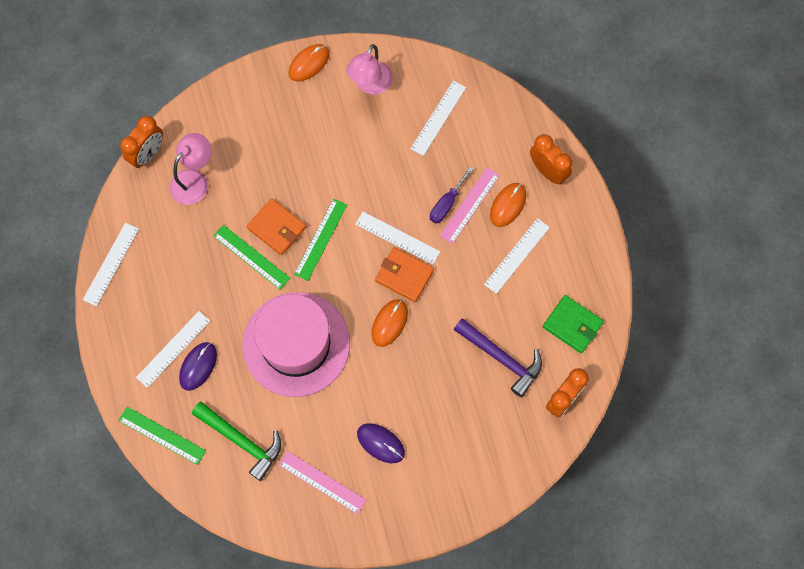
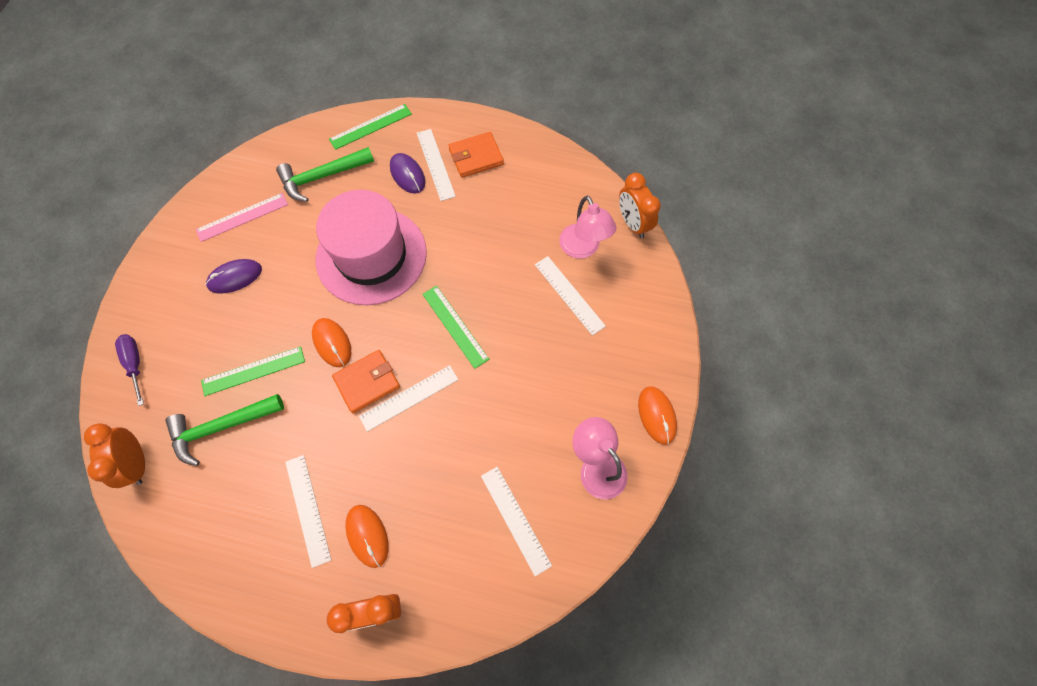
camera: 120 degrees right, 5 degrees down
(111, 264) = (542, 153): white ruler -> white ruler (569, 295)
(251, 257) = (477, 259): green ruler -> green ruler (253, 371)
(277, 228) = (491, 294): orange wallet -> orange wallet (476, 157)
(446, 203) = (412, 469): purple screwdriver -> purple screwdriver (135, 364)
(469, 205) = (394, 492): pink ruler -> none
(502, 358) = (221, 427): purple hammer -> green hammer
(572, 325) = (196, 522): green wallet -> none

